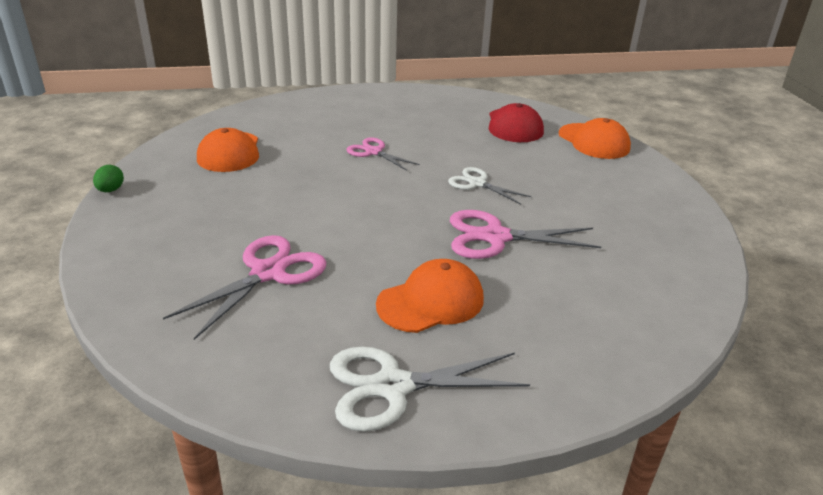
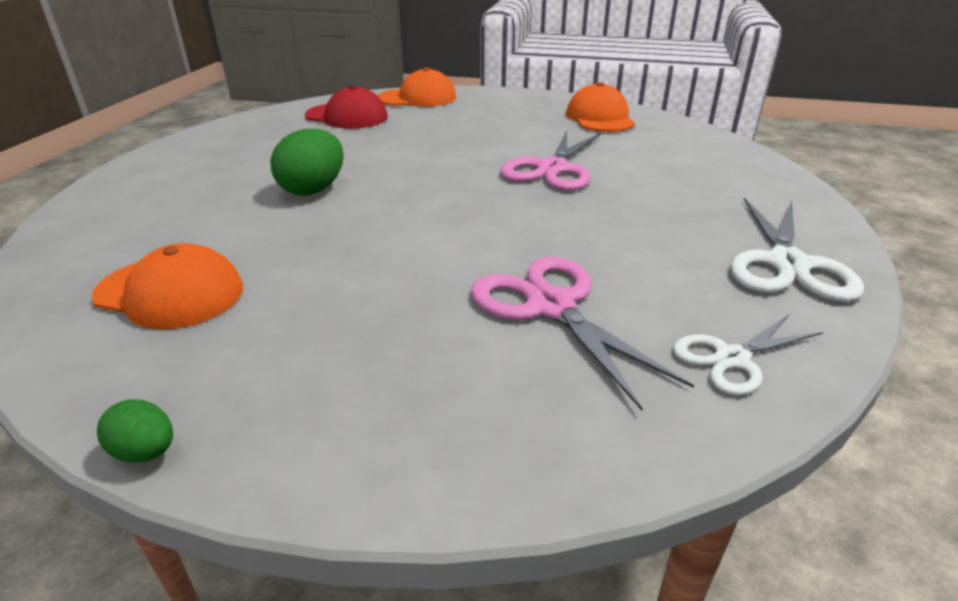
camera: 65 degrees left, 0 degrees up
(373, 152) = (313, 190): pink scissors -> green egg
(431, 301) = (651, 219): orange cap -> orange cap (600, 118)
(477, 183) = (445, 155): white scissors -> white scissors (731, 358)

